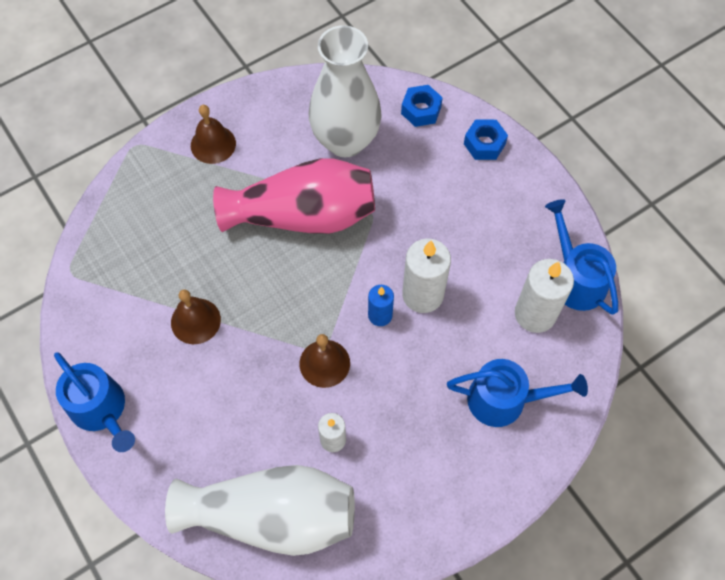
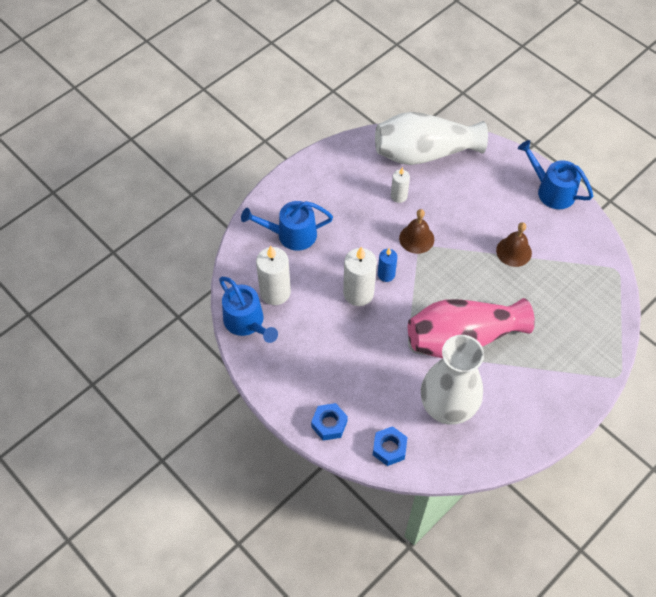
camera: 170 degrees right, 5 degrees down
(213, 144) = (555, 386): brown bell -> none

